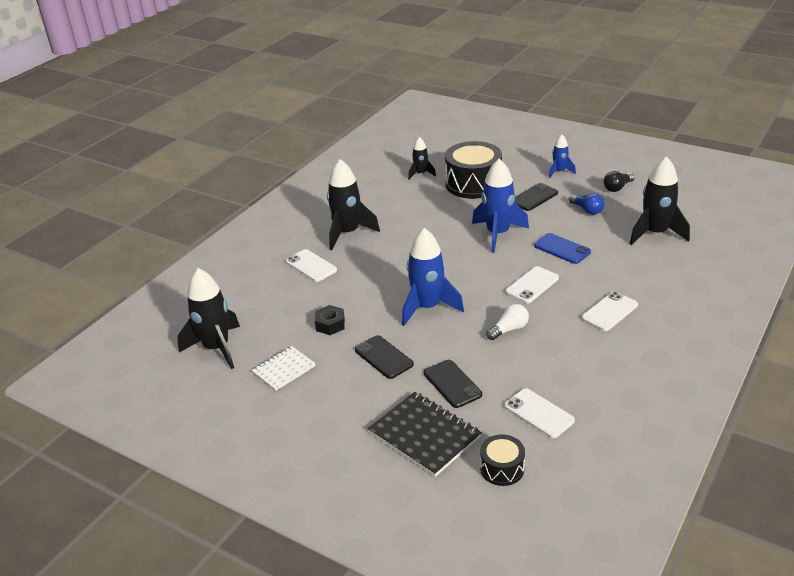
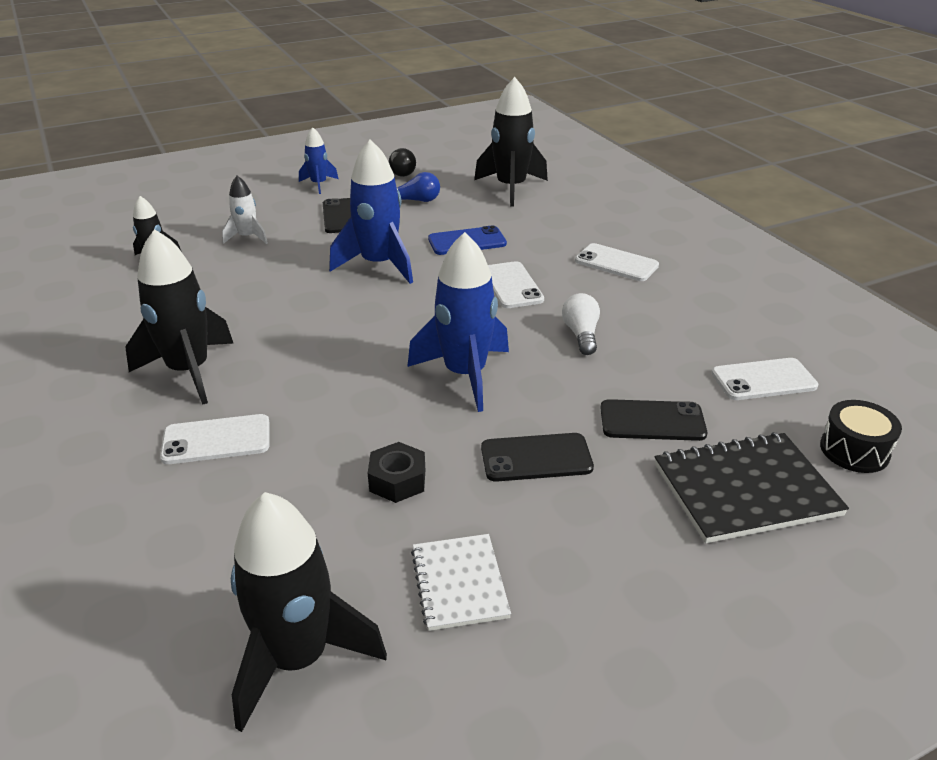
camera: 60 degrees left, 0 degrees up
(473, 184) = (247, 237): black drum -> white rocket
(609, 311) = (616, 263): white phone -> white phone turned 45 degrees counterclockwise

